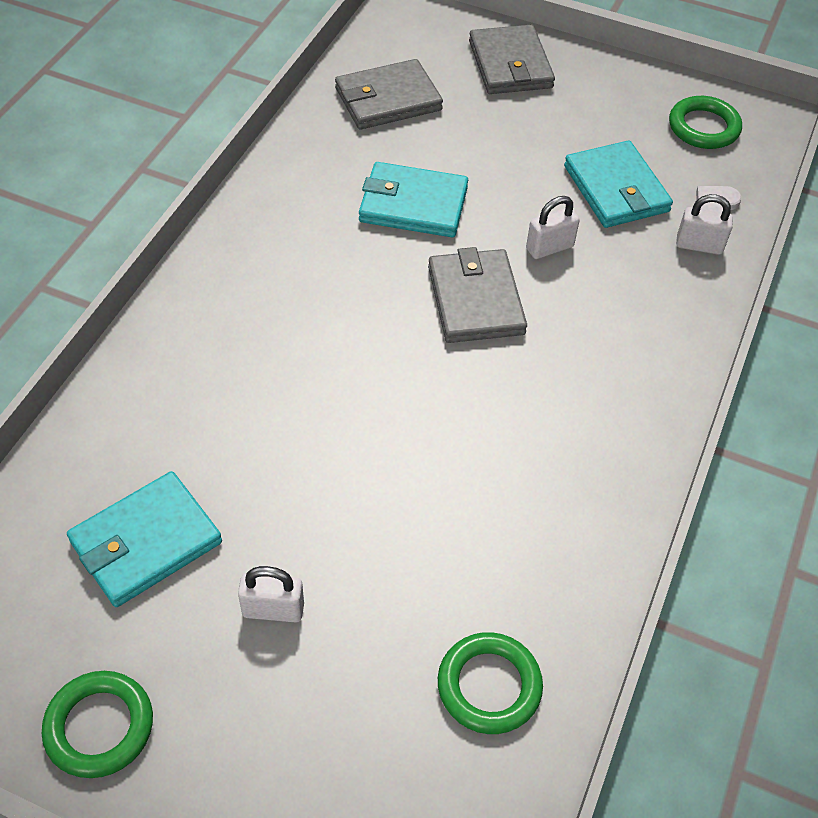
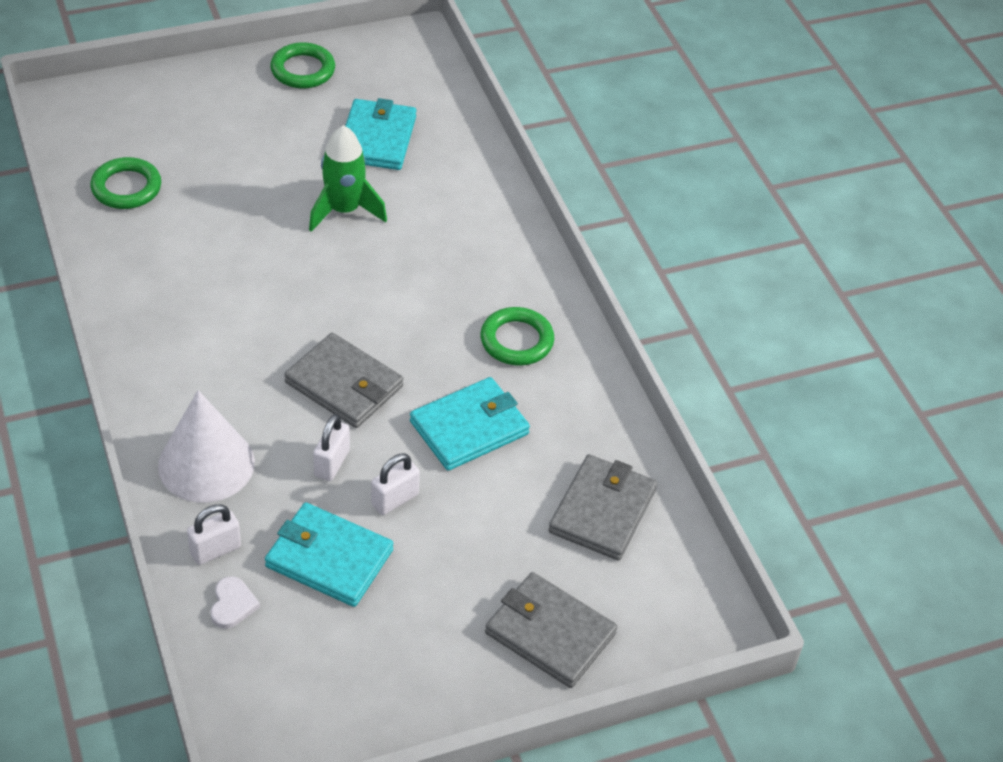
camera: 135 degrees right, 5 degrees down
(273, 610) = (275, 152): white padlock -> white padlock (395, 499)
(285, 473) = (344, 210): none -> green rocket
(654, 311) = (206, 464): none -> white cone
(703, 127) = (309, 692): green ring -> green ring (517, 340)

